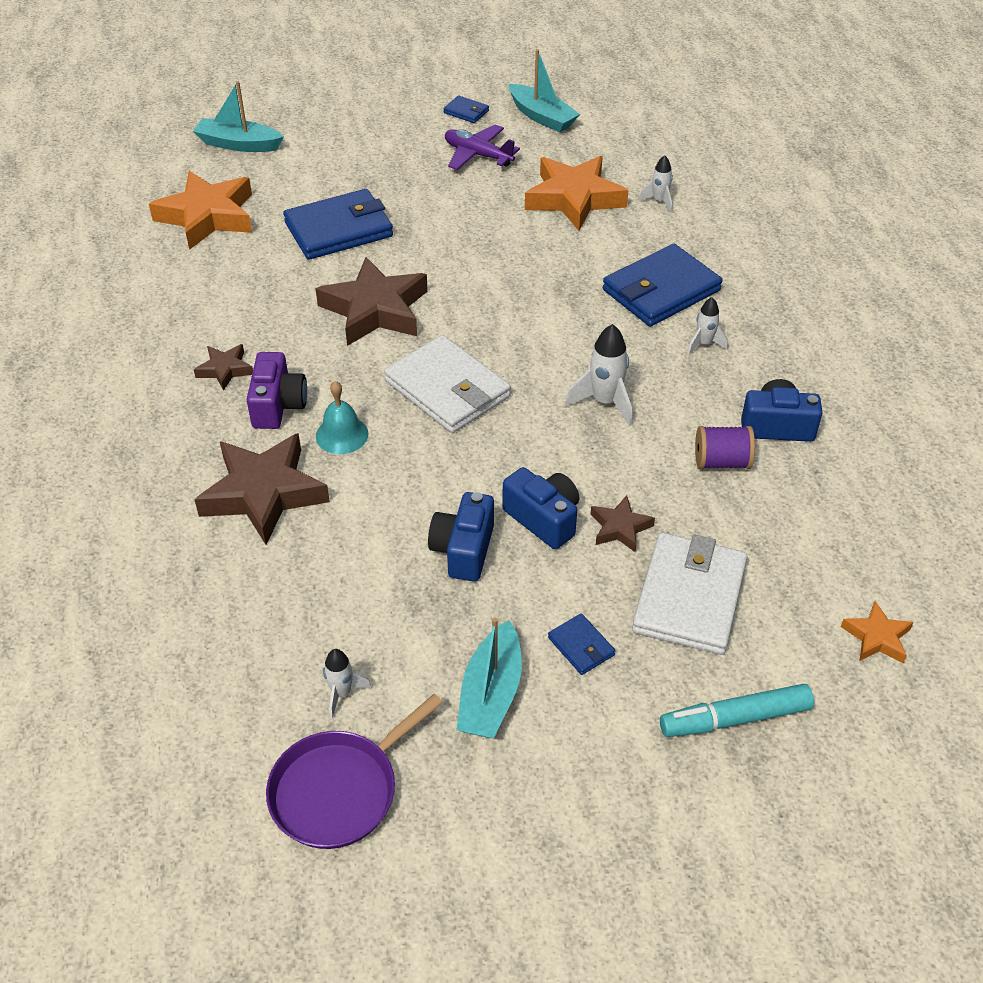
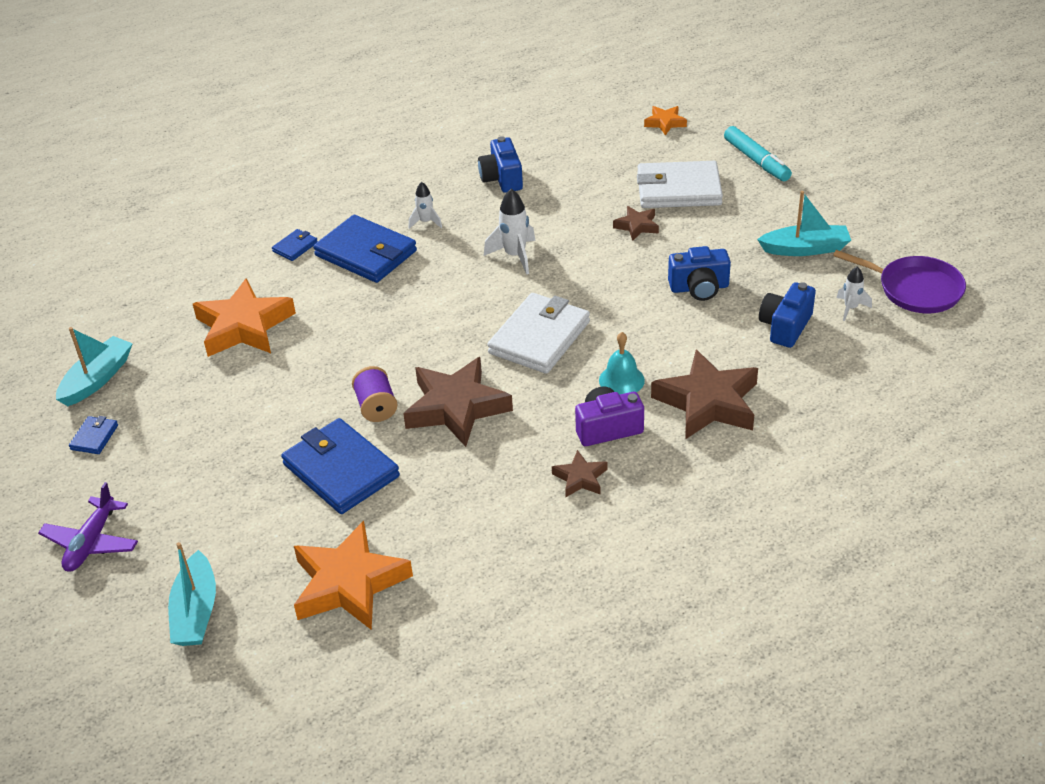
camera: 105 degrees left, 5 degrees down
(478, 155) = (181, 407): purple plane -> purple plane (91, 543)
(543, 519) = (649, 259): blue camera -> blue camera (785, 326)
(581, 646) = (745, 222): blue wallet -> blue wallet (295, 247)
(659, 201) = (235, 276): white rocket -> none
(721, 462) = (550, 195): purple spool -> purple spool (376, 407)

